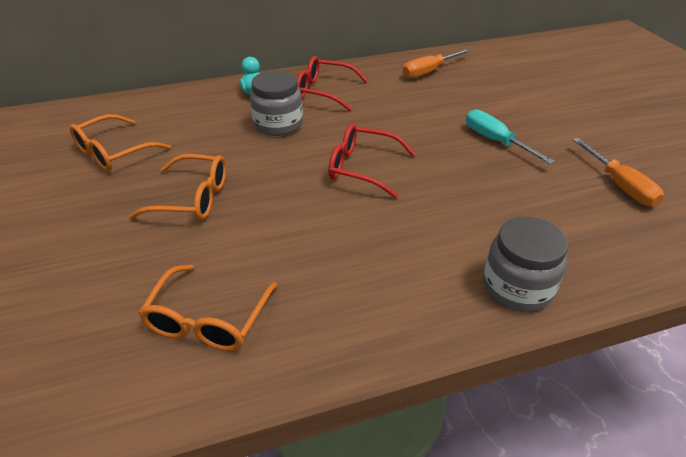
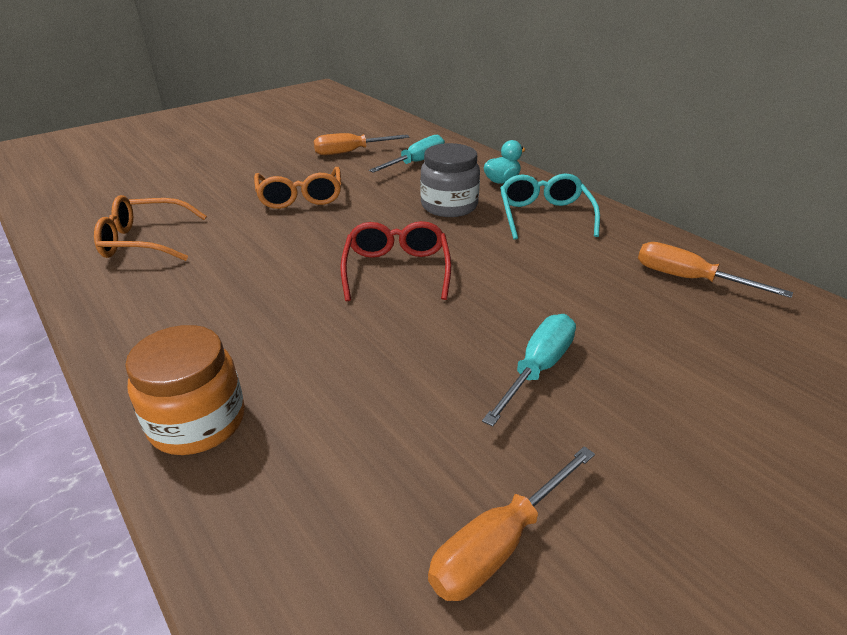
camera: 70 degrees right, 5 degrees down
(113, 152) = (350, 152): orange glasses -> orange screwdriver
(179, 121) = (416, 162): none -> turquoise screwdriver
(324, 91) = (544, 215): red glasses -> turquoise glasses
(517, 287) = (197, 422): grey jar -> orange jar

